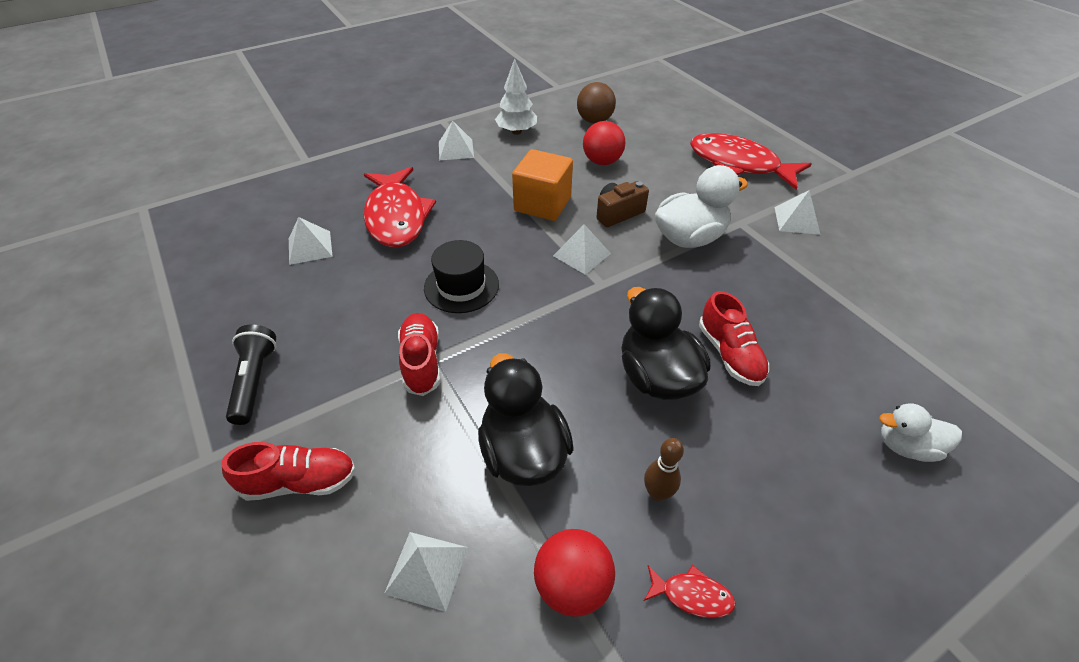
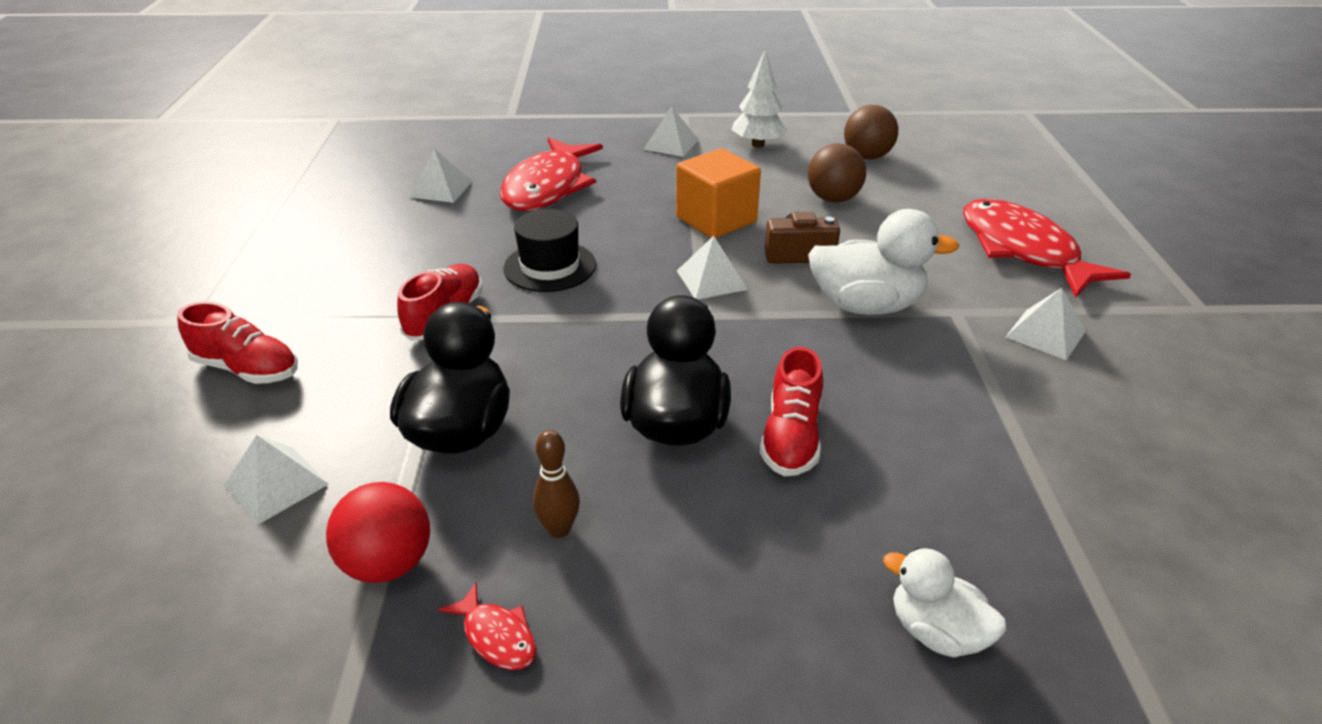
camera: 30 degrees right, 10 degrees down
(255, 381) = (290, 278): black flashlight -> none
(602, 162) = (833, 199): red ball -> brown ball

